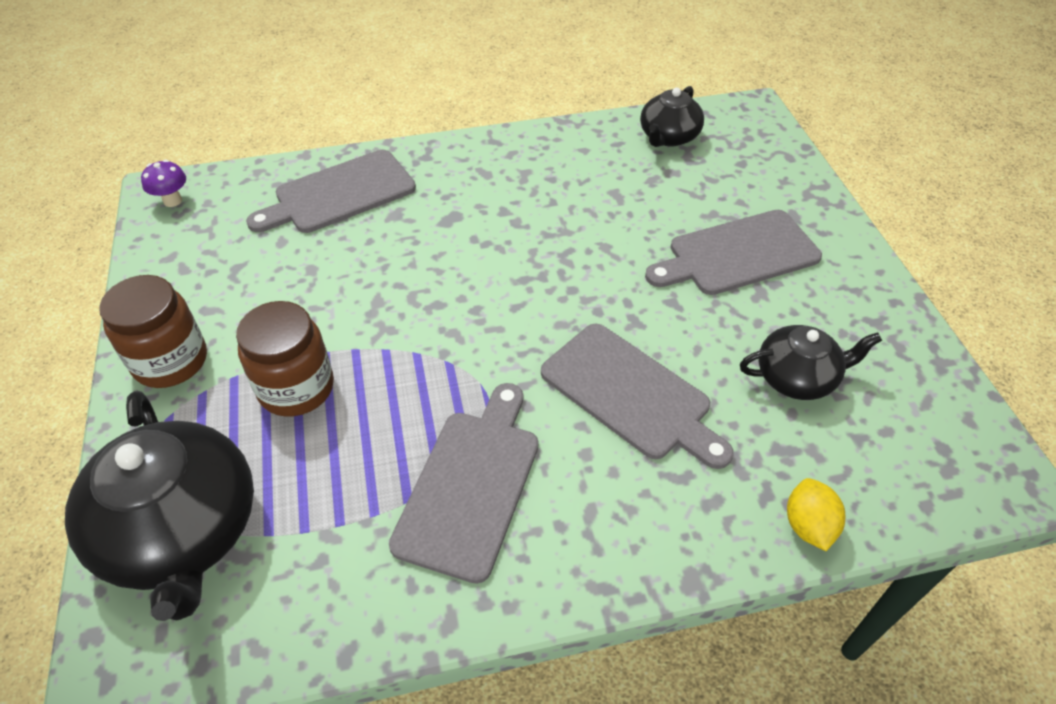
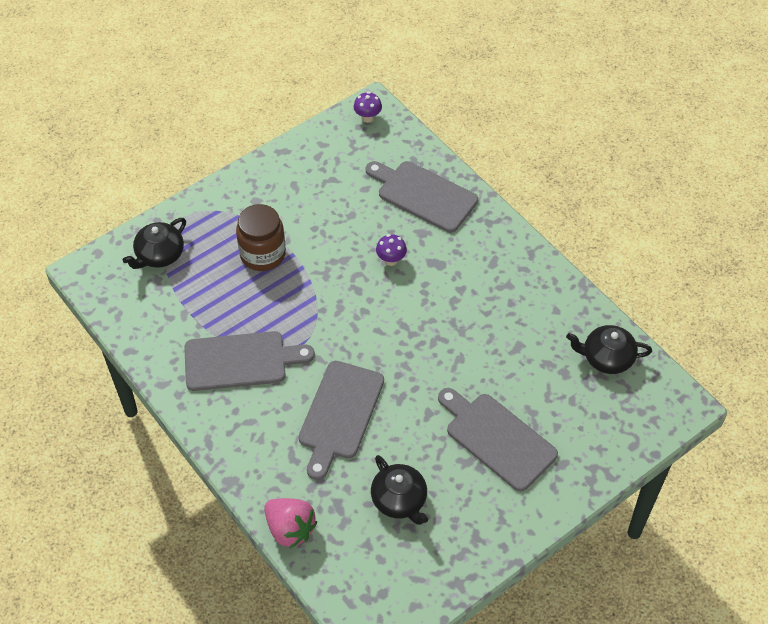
camera: 65 degrees right, 5 degrees up
(170, 361) = (251, 190): brown jar -> none
(182, 532) = (159, 255): black teapot -> black teapot, size x0.56
(414, 256) = (391, 260): none -> purple mushroom
(808, 525) = (290, 529): yellow lemon -> pink strawberry

